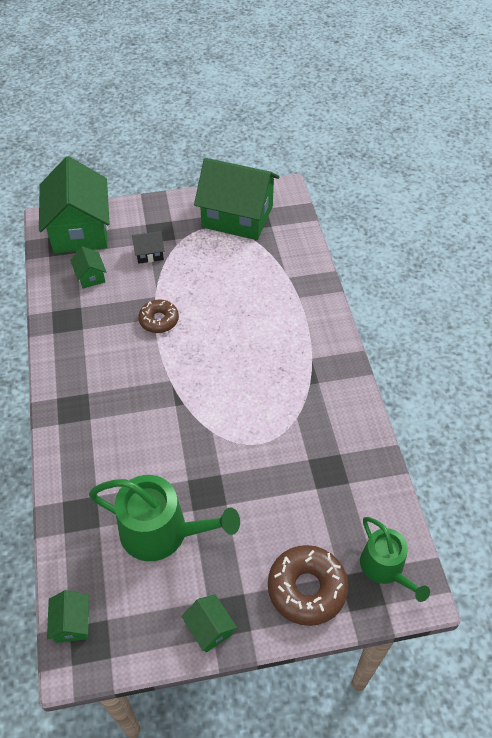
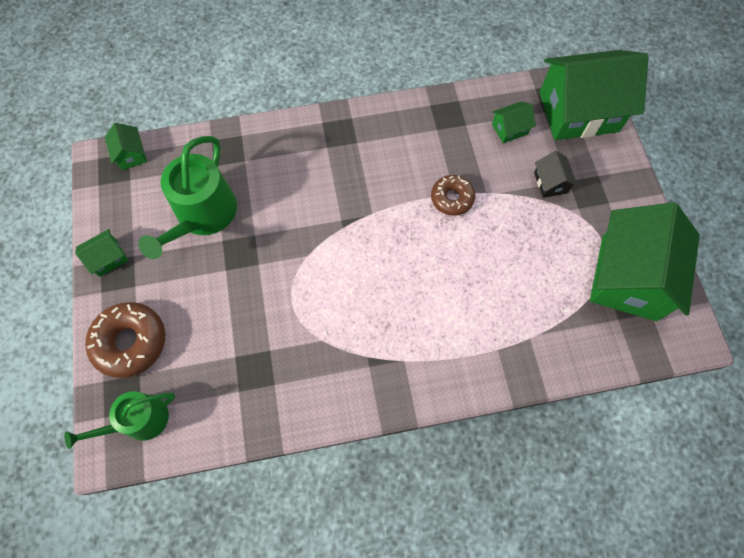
camera: 90 degrees right, 15 degrees up
(72, 623) = (131, 154): green house -> green house turned 75 degrees clockwise

